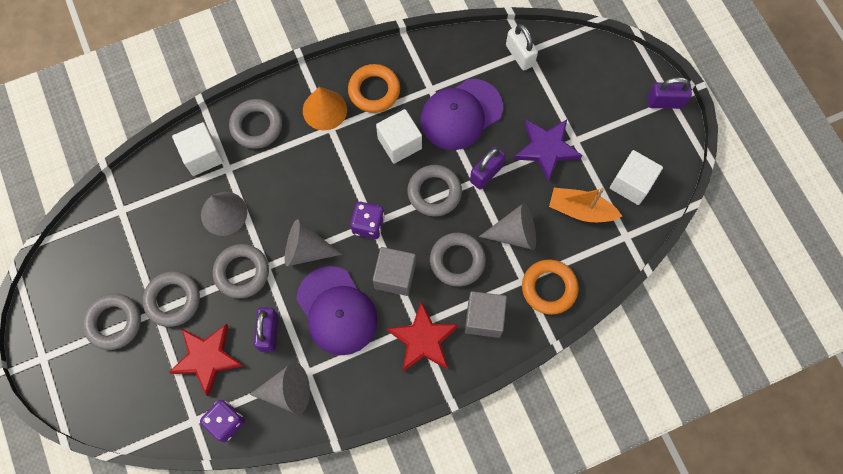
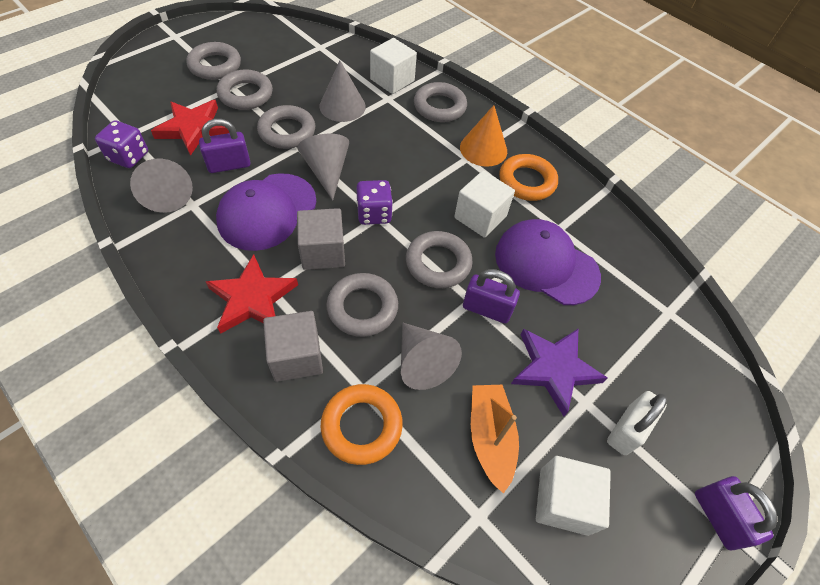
camera: 65 degrees right, 15 degrees down
(520, 55) = (657, 305): white padlock -> white padlock (626, 430)

